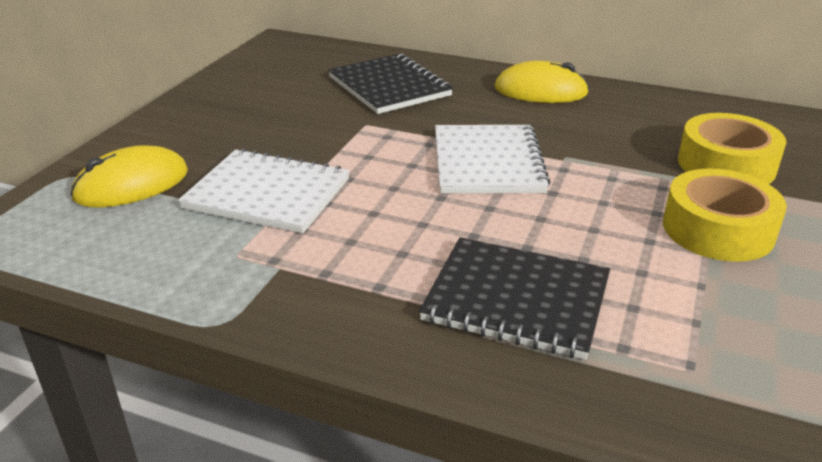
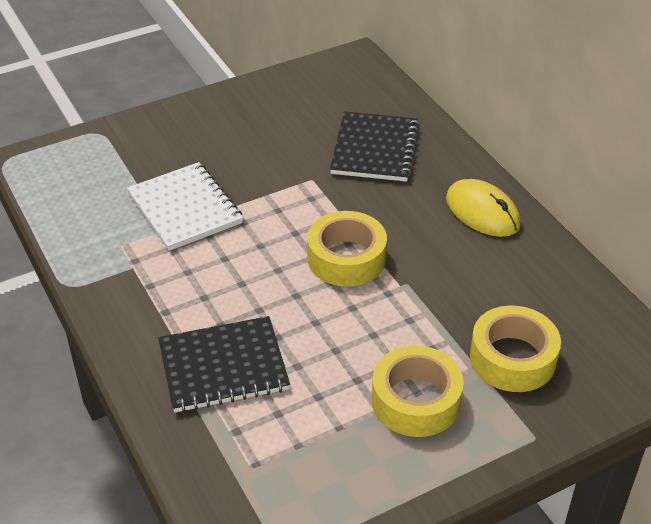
camera: 40 degrees right, 10 degrees up
(131, 184) = (123, 159): yellow mouse -> none
(487, 162) = (346, 258): white notebook -> yellow tape
(516, 300) = (223, 367): black notebook -> black notebook turned 75 degrees counterclockwise

